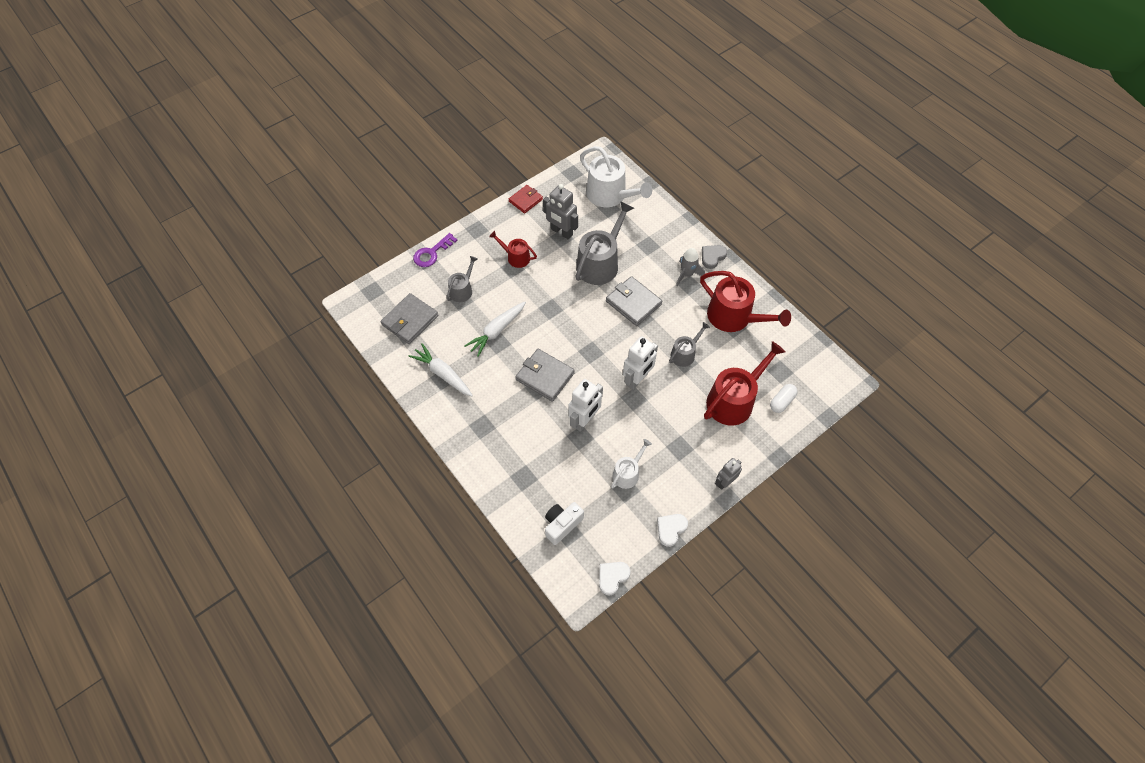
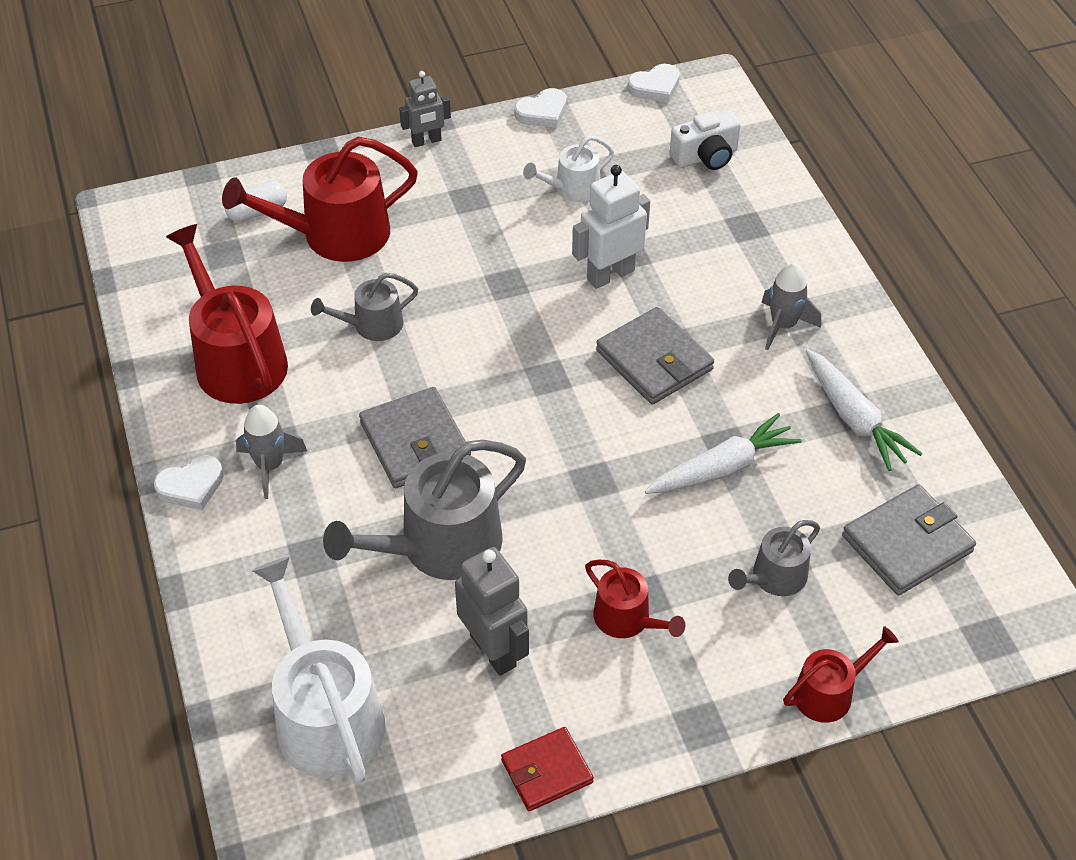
camera: 160 degrees left, 10 degrees down
(432, 253) = (829, 692): purple key -> red watering can
(488, 416) = (783, 325): none -> grey rocket
(637, 379) = (484, 309): white robot -> none
(712, 257) = (191, 486): grey heart -> white heart

